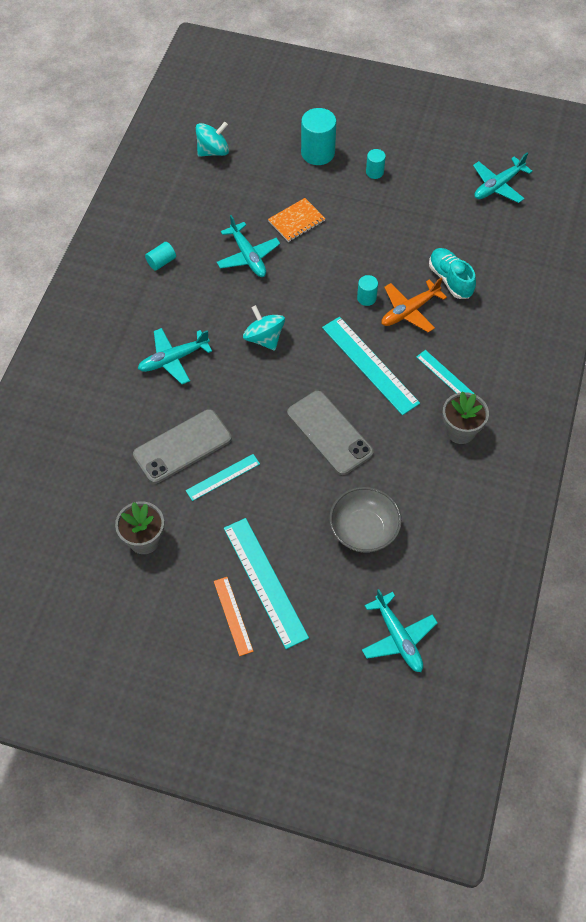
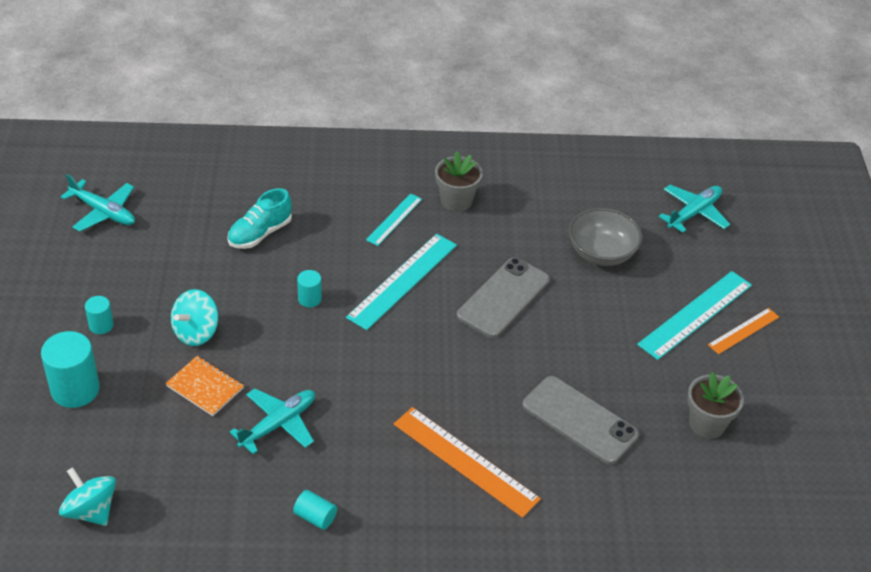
camera: 110 degrees left, 15 degrees down
(173, 359) = (465, 461): turquoise plane -> orange ruler
(223, 477) = (599, 374): turquoise ruler -> none
(264, 338) = (401, 379): turquoise spinning top -> turquoise spinning top (196, 332)
(409, 311) = (316, 260): orange plane -> none

